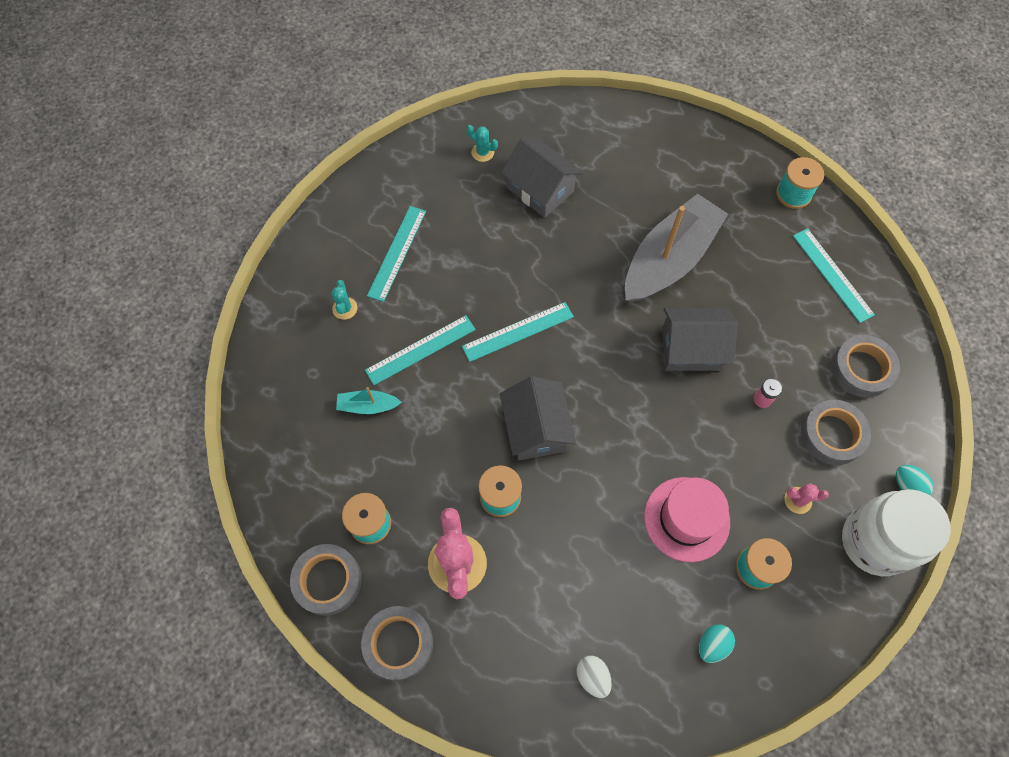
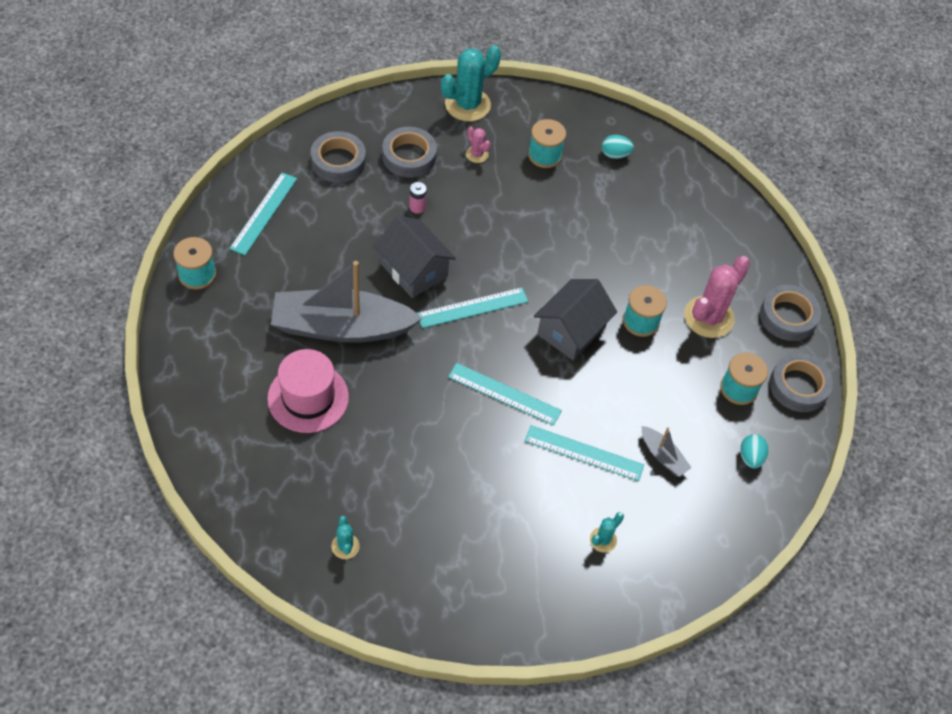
camera: 135 degrees left, 10 degrees down
(368, 406) = (663, 456): turquoise boat -> grey boat
(397, 253) = (514, 539): turquoise ruler -> turquoise ruler (472, 307)
(540, 190) = (349, 467): grey house -> none
(592, 677) = (696, 203): white egg -> none
(686, 519) = (549, 206): pink hat -> pink hat (308, 397)
(874, 541) = (467, 105): white jar -> turquoise cactus
(907, 485) = (411, 103): turquoise egg -> turquoise egg (750, 457)

